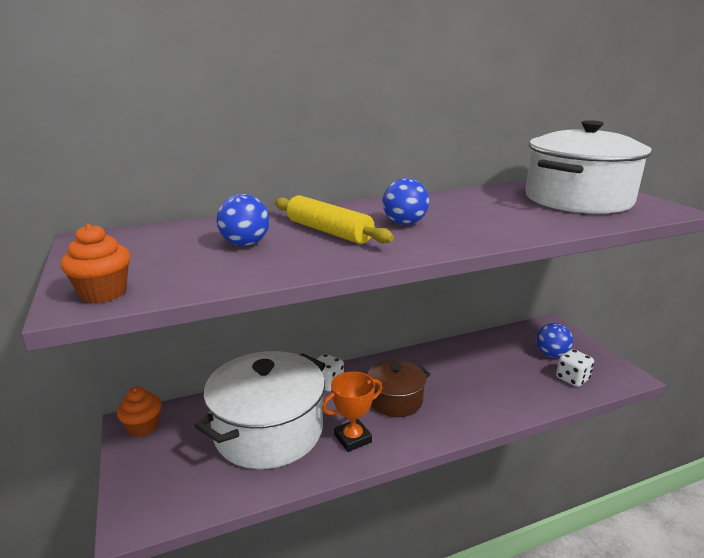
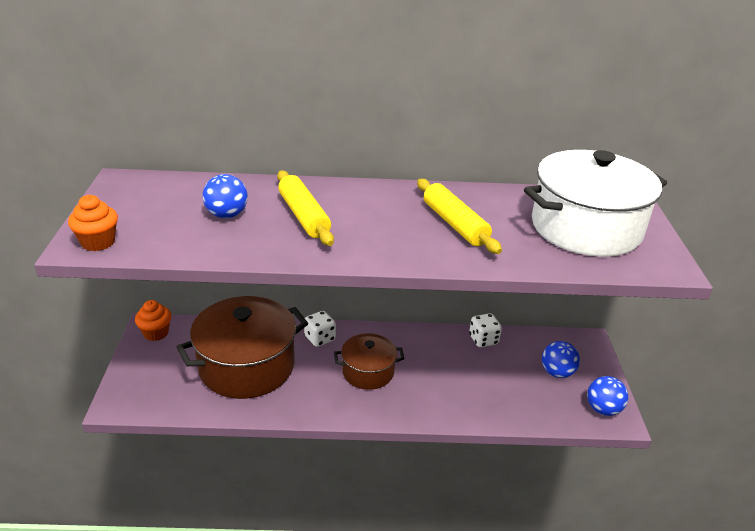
camera: 20 degrees right, 10 degrees up
(269, 431) = (247, 366): white pot -> brown pot
(352, 438) = (308, 394): orange trophy -> none
(404, 223) = (377, 221): blue ball -> blue ball (603, 409)
(474, 214) = (454, 224): none -> yellow rolling pin
(572, 379) = (555, 403): white dice -> white dice (483, 340)

